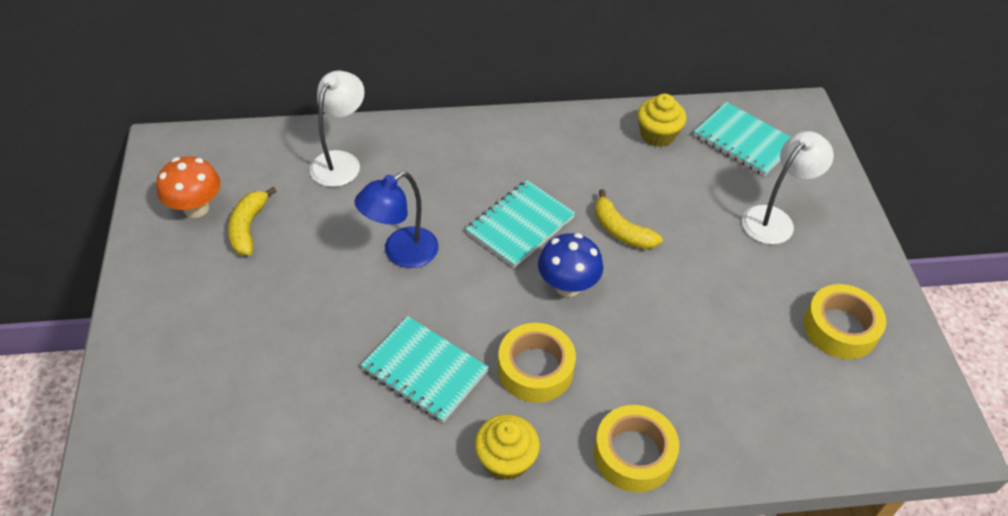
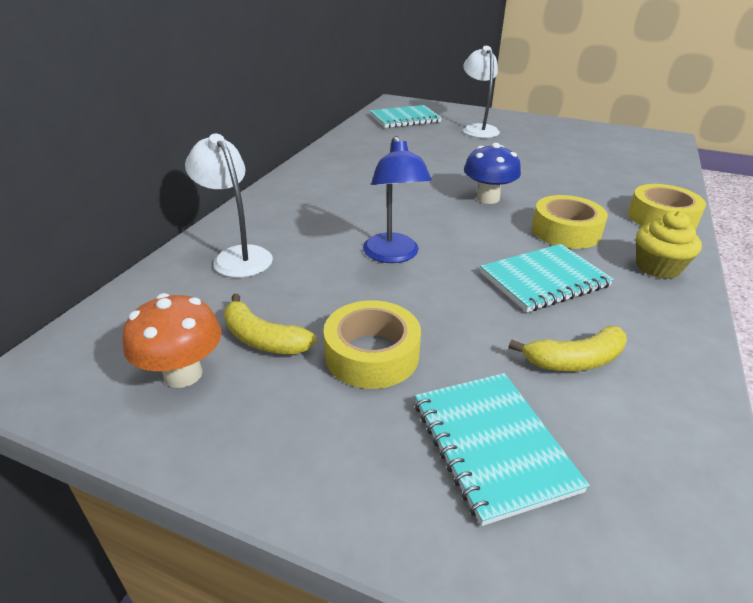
camera: 60 degrees left, 15 degrees down
(520, 225) = (410, 198): turquoise notebook -> turquoise notebook (493, 445)
(621, 230) = (448, 168): yellow banana -> yellow banana (574, 360)
(657, 135) = (370, 136): yellow cupcake -> none
(840, 328) = (576, 138): yellow tape -> yellow tape (372, 354)

